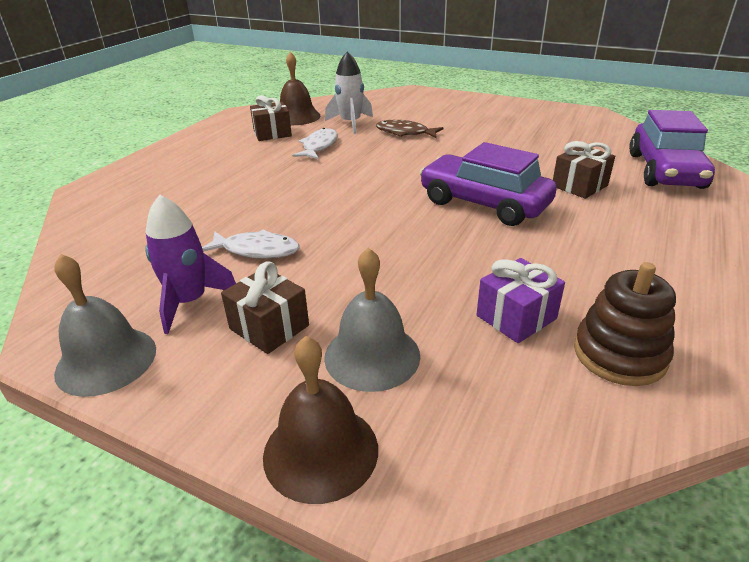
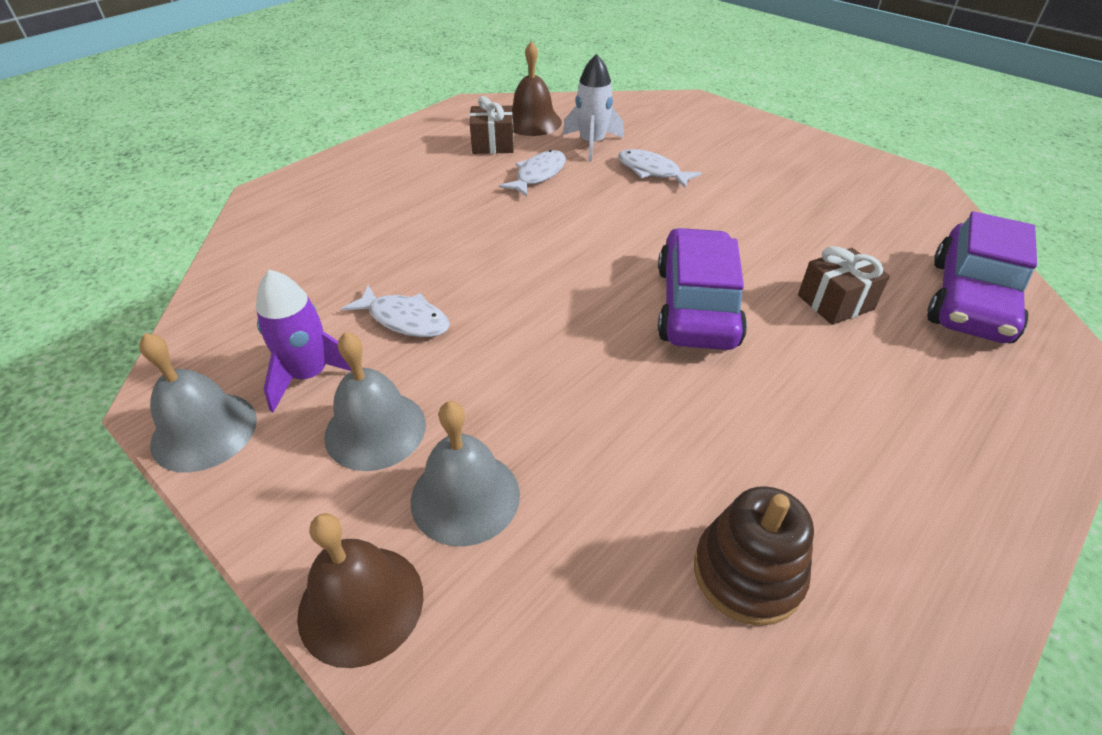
camera: 15 degrees right, 10 degrees up
(269, 327) = (375, 429): brown gift -> grey bell
(405, 133) = (651, 171): brown fish -> white fish
(484, 203) = (696, 305): purple car -> purple car turned 45 degrees clockwise
(516, 317) = (651, 486): purple gift -> none

